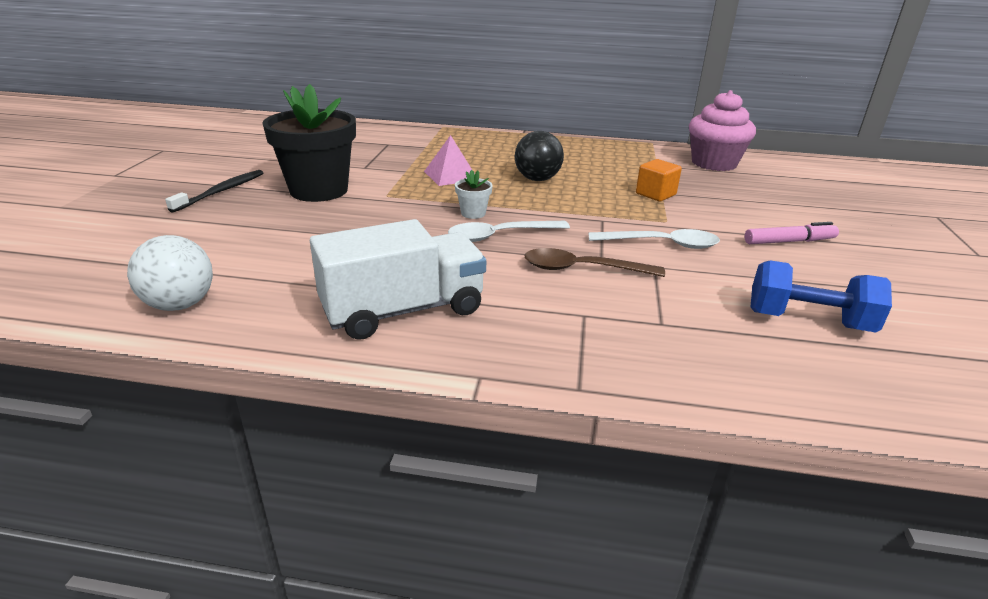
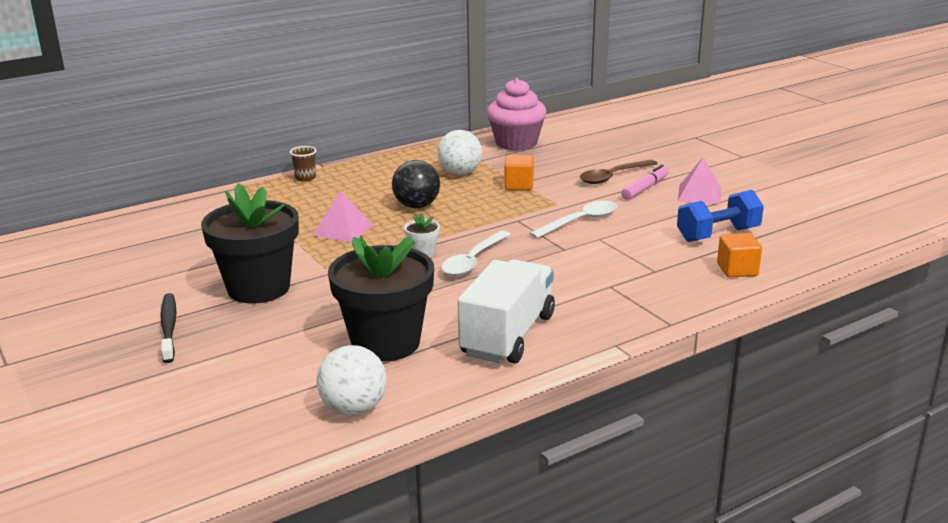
camera: 40 degrees left, 5 degrees down
(307, 266) = (385, 343): none -> black flower pot
(495, 135) = (305, 178): none -> brown cup
(581, 269) = (563, 259): brown spoon -> brown spoon (612, 177)
(619, 169) = (460, 173): none -> white ball
(771, 371) = (737, 270): none -> orange cube
(851, 271) = (699, 194): none -> pink pyramid

